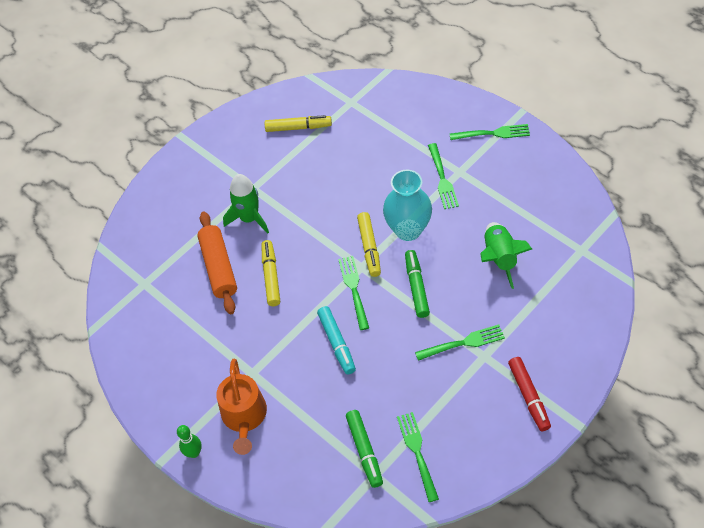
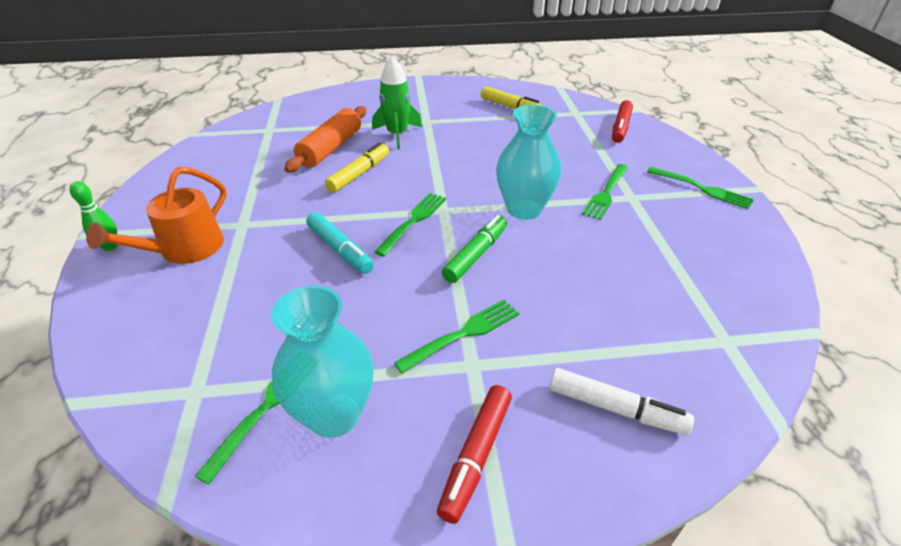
camera: 35 degrees right, 15 degrees down
(337, 343) = (340, 249): turquoise marker -> turquoise marker turned 60 degrees counterclockwise
(364, 451) = (224, 358): green marker -> none
(369, 248) = (469, 202): yellow marker -> none
(396, 99) = (620, 127): none -> red marker
(451, 430) = (334, 415): none -> turquoise vase
(462, 343) = (462, 334): green fork -> green fork turned 60 degrees counterclockwise
(499, 258) = (600, 285): green rocket -> none
(563, 327) = (616, 408): none -> white marker

